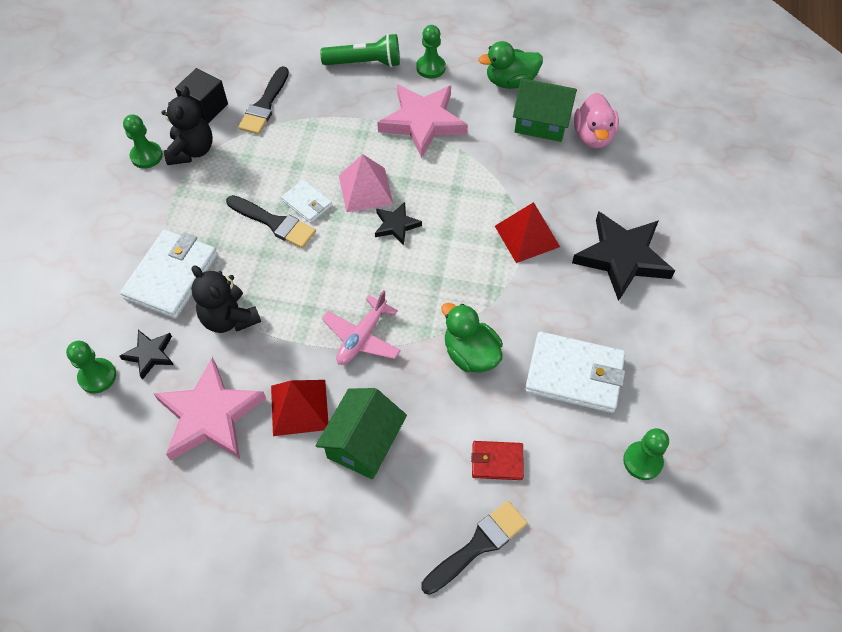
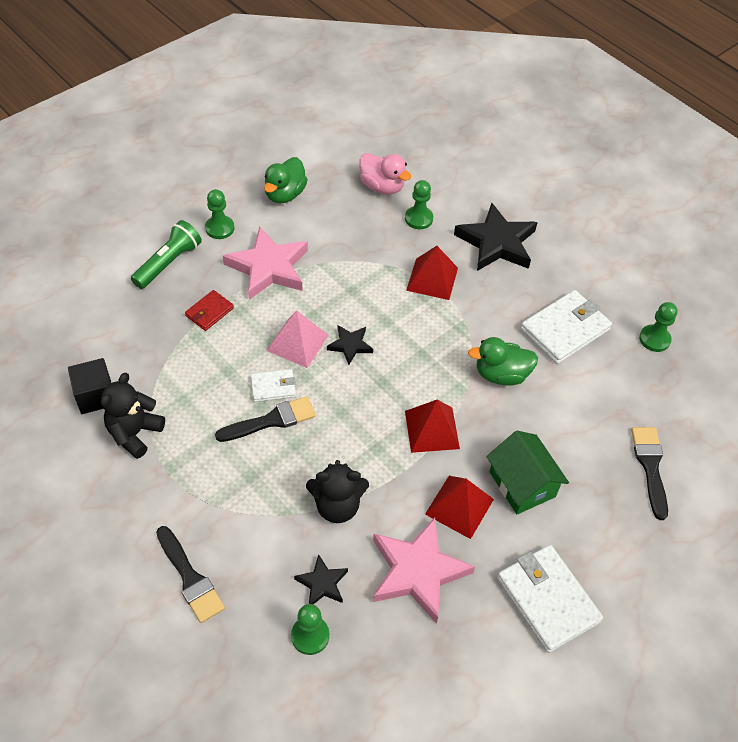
camera: 55 degrees left, 5 degrees down
(146, 156) = (104, 470): green pawn -> green pawn (418, 219)
(171, 276) = (256, 524): white wallet -> white wallet (547, 600)
(192, 151) = (134, 433): black teddy bear -> black teddy bear turned 105 degrees counterclockwise
(265, 105) = (139, 353): black brush -> black brush (190, 578)
(362, 337) = (432, 429): pink plane -> red pyramid
(497, 461) = (597, 415): red wallet -> red wallet (209, 312)
(541, 122) = (341, 204): green house -> none

